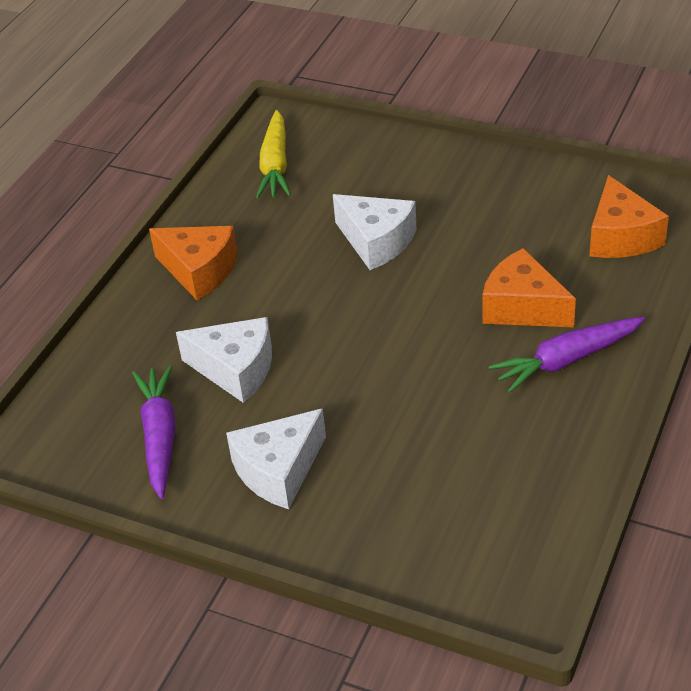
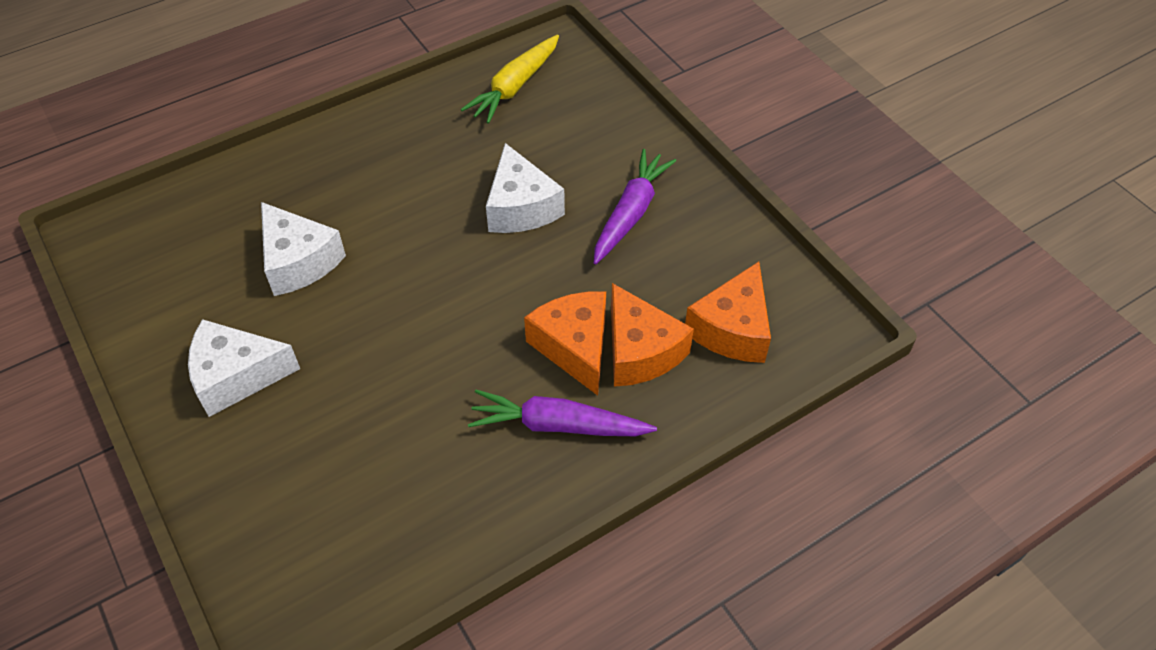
camera: 30 degrees right, 10 degrees up
(159, 436) = (188, 287): purple carrot -> purple carrot (631, 213)
(199, 270) = (362, 153): orange cheese -> orange cheese (640, 351)

